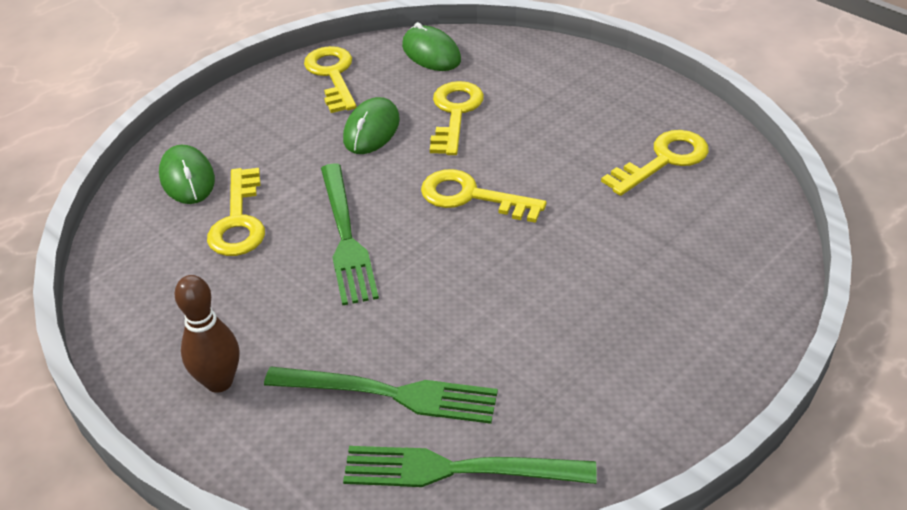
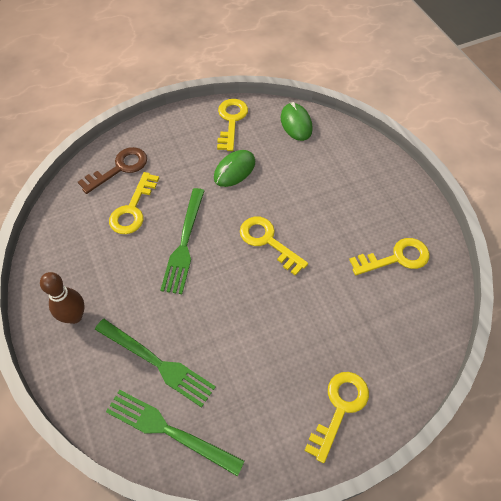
camera: 20 degrees right, 15 degrees up
(187, 178) = (119, 168): green mouse -> brown key
(455, 113) = (288, 175): yellow key -> yellow key (339, 408)

